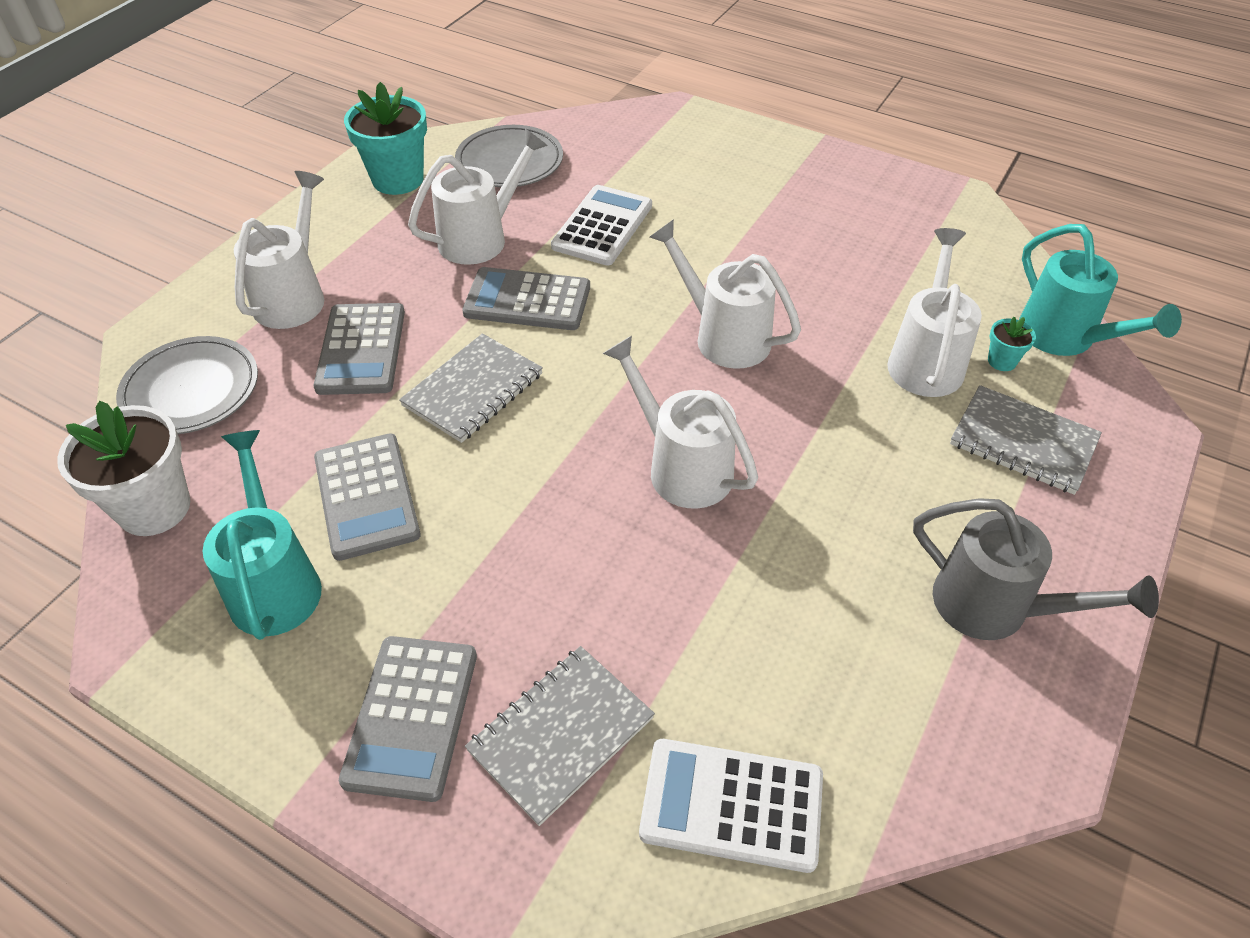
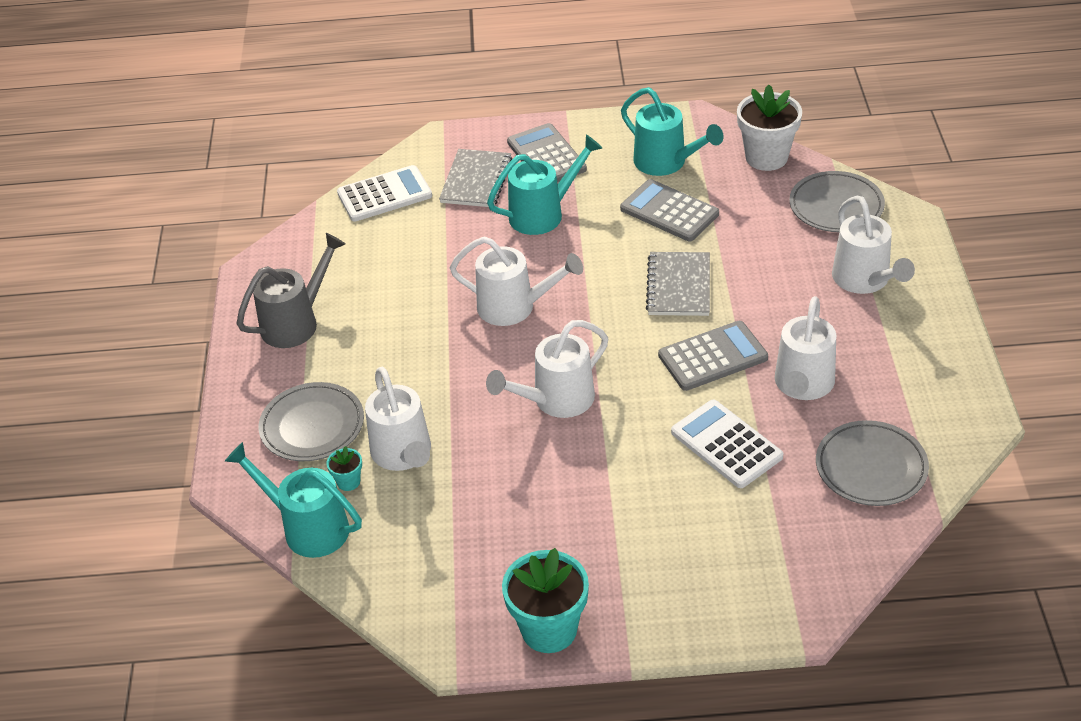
camera: 150 degrees right, 5 degrees down
(361, 349) = (775, 273): grey calculator -> none
(398, 179) = (932, 401): turquoise flower pot -> turquoise flower pot (549, 629)
(521, 595) = (543, 214): none -> turquoise watering can
(602, 226) = (726, 444): white calculator -> white calculator turned 150 degrees clockwise
(723, 336) = (556, 400): white watering can -> white watering can turned 135 degrees clockwise
(995, 608) = (296, 322): grey watering can -> grey watering can turned 135 degrees clockwise
(1023, 442) = (312, 426): grey notebook -> grey plate

